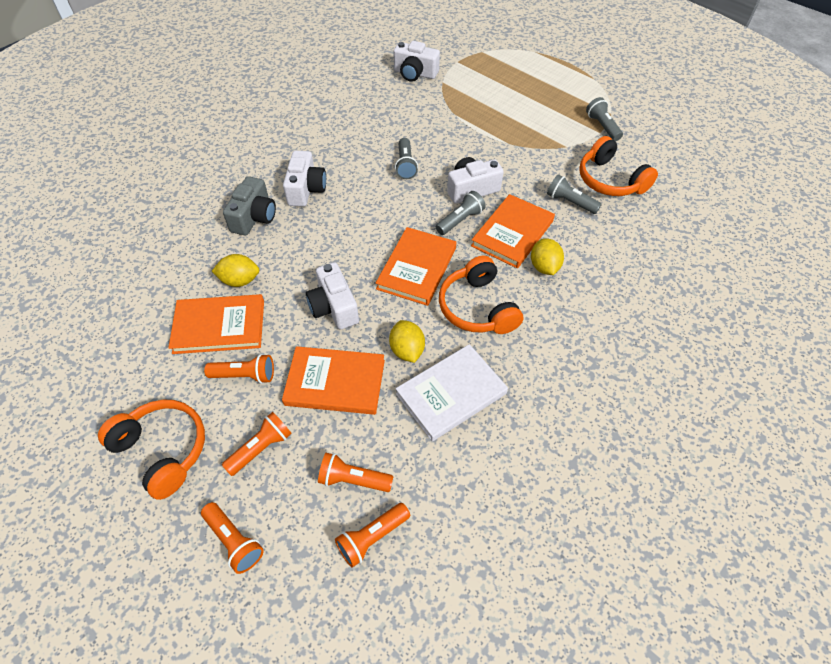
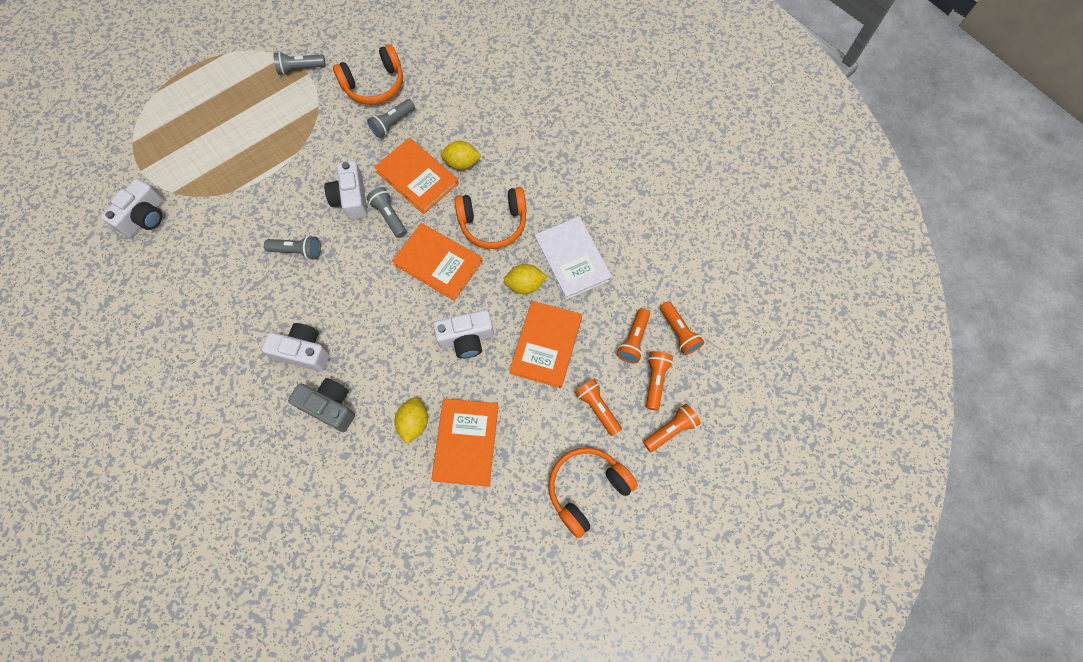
camera: 80 degrees left, 15 degrees up
(245, 375) = (525, 420): orange flashlight -> orange flashlight (655, 380)

